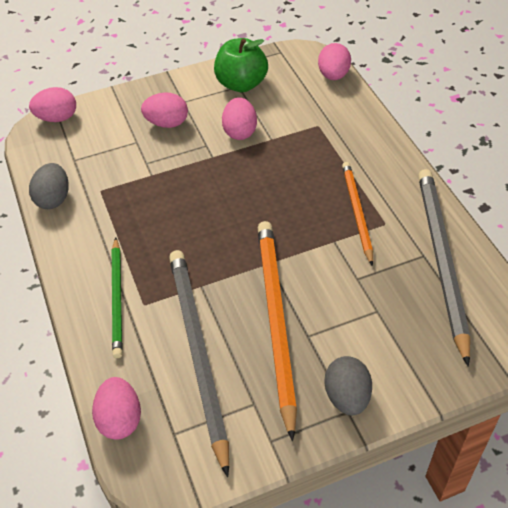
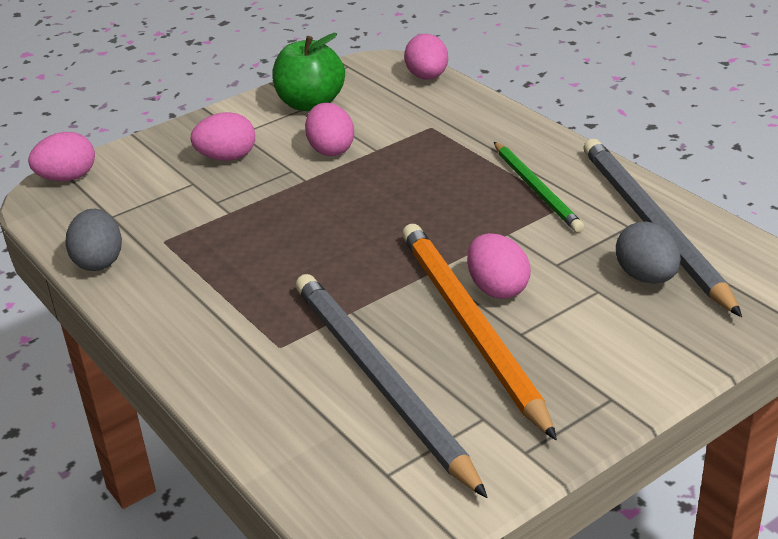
camera: 15 degrees left, 15 degrees down
(117, 299) = (239, 348): green pencil -> green pencil (536, 189)
(120, 419) = (302, 475): pink egg -> pink egg (497, 288)
(347, 397) = (603, 384): grey egg -> grey egg (646, 277)
(357, 212) = (523, 200): orange pencil -> none

